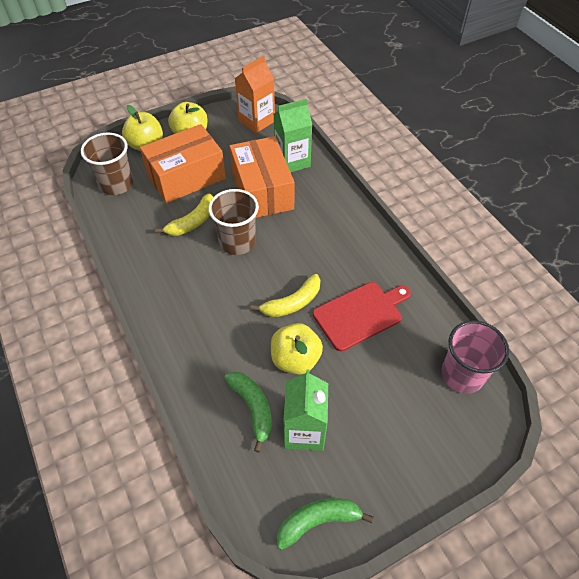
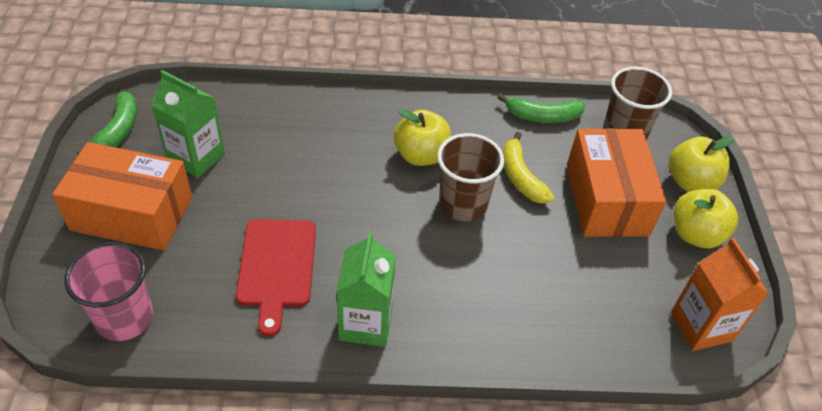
camera: 115 degrees right, 5 degrees down
(253, 408) = (250, 133): green banana -> green banana (542, 116)
(262, 191) = (538, 266): orange box -> orange box (132, 214)
(292, 161) = (583, 328): green carton -> green carton (365, 323)
(292, 303) = (340, 213): yellow banana -> none
(295, 359) = (271, 184): yellow apple -> yellow apple (421, 155)

